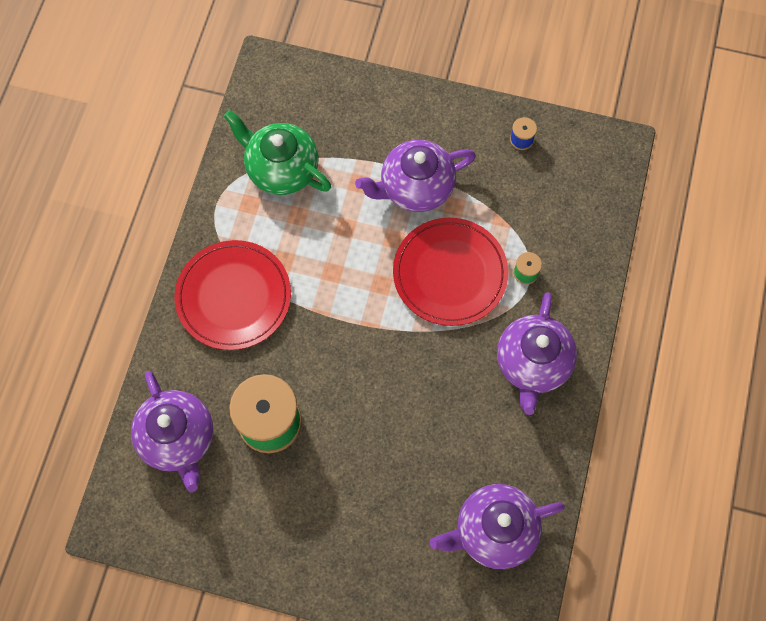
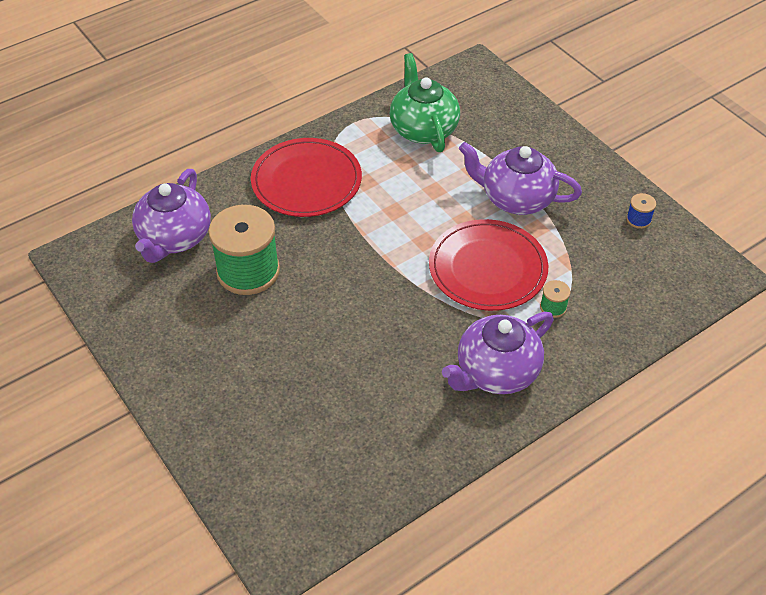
camera: 40 degrees right, 20 degrees down
(494, 530) = (341, 465): purple teapot -> none

